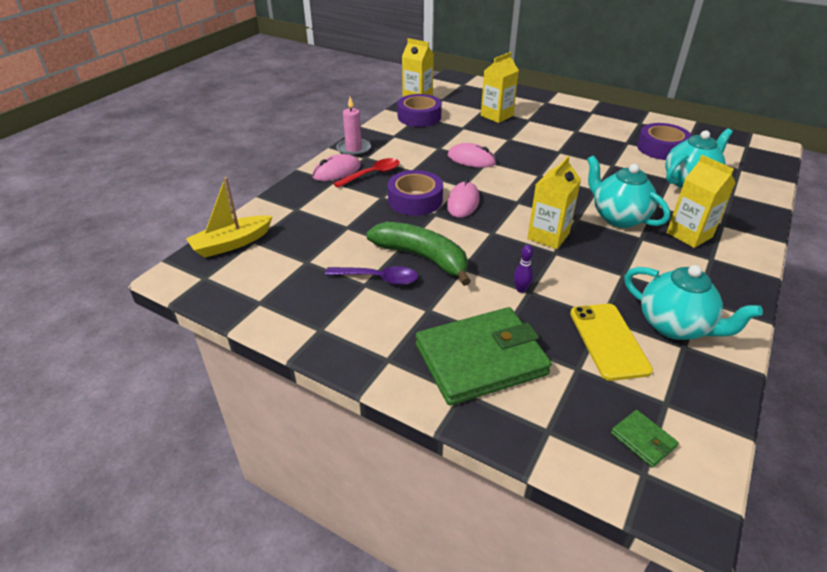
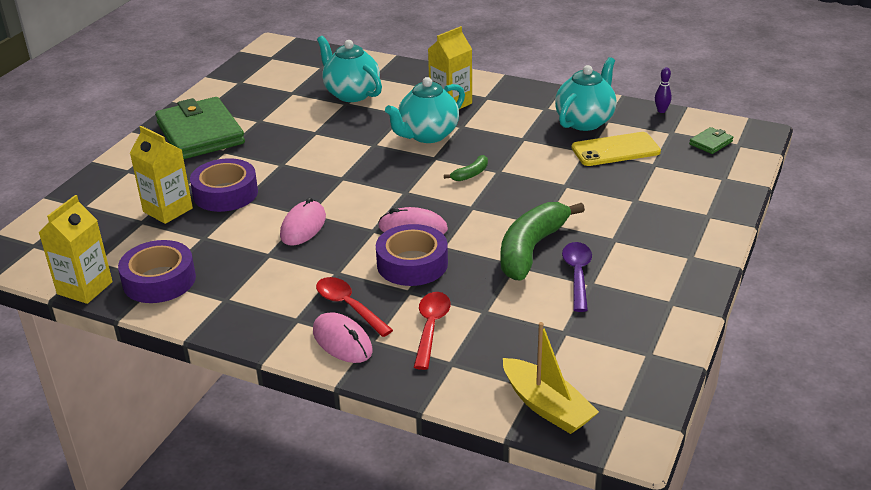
camera: 95 degrees left, 5 degrees down
(337, 203) = (431, 328): none -> red spoon
(353, 149) = (270, 334): pink candle -> none
(481, 359) = (666, 208): green wallet -> green wallet (200, 133)
(521, 289) = (564, 189): purple bowling pin -> purple bowling pin (661, 111)
(548, 236) = (470, 174): yellow carton -> green banana
(661, 148) = (275, 101): purple tape -> purple tape (225, 193)

